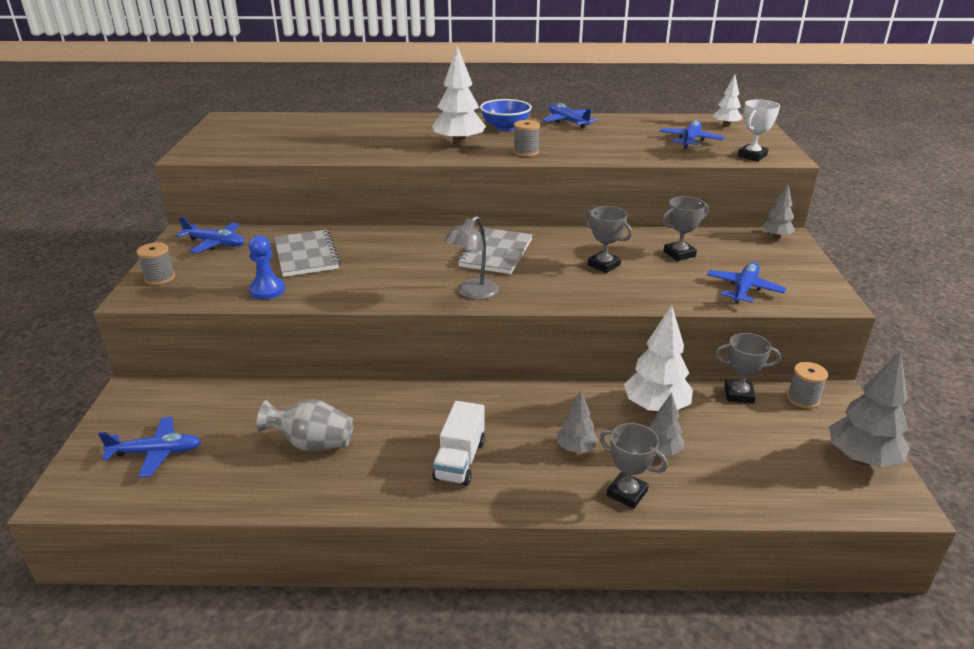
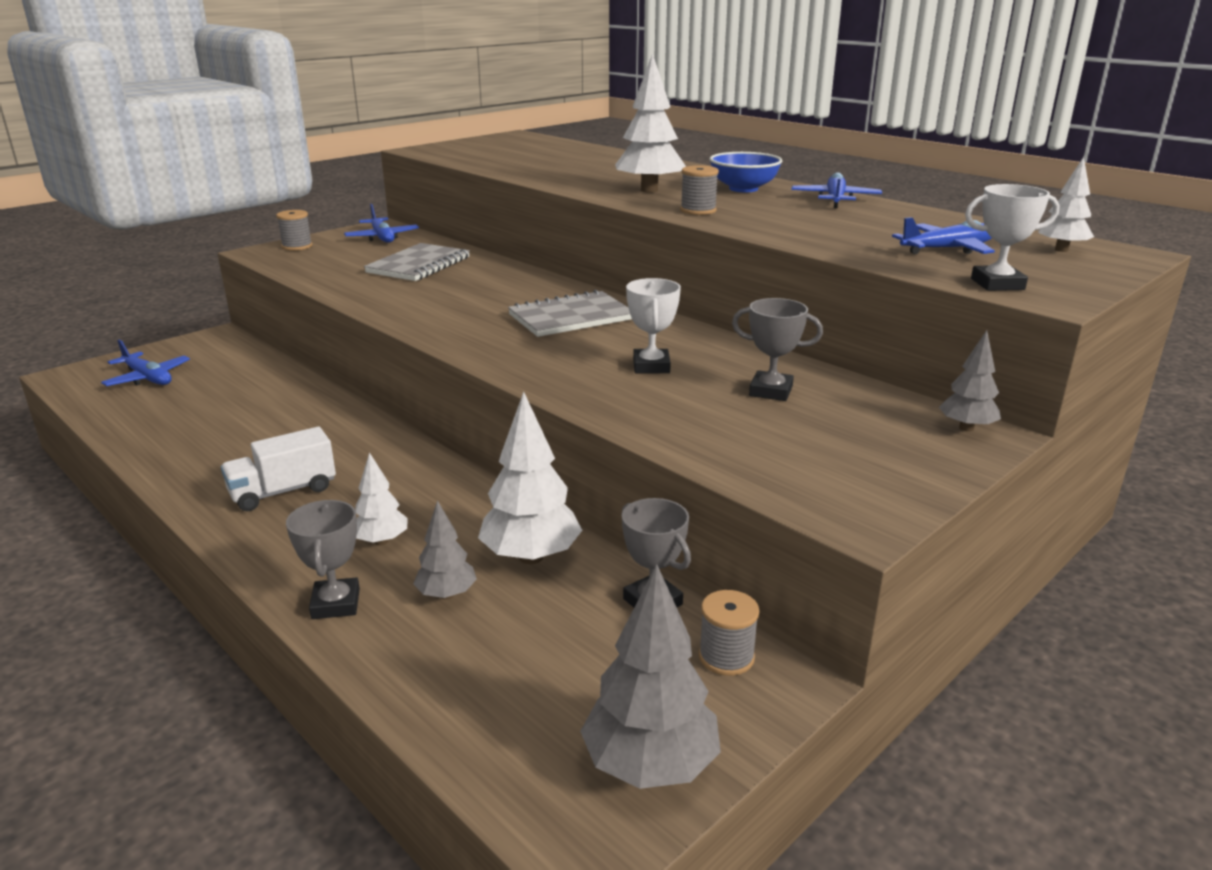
camera: 45 degrees right, 5 degrees down
(267, 290) = (335, 277): blue pawn -> none
(312, 444) = (228, 422): grey vase -> none
(472, 293) = (466, 338): grey lamp -> none
(576, 448) = (381, 541): grey tree -> white tree
(604, 265) = (651, 366): grey trophy -> white trophy
(744, 289) = (761, 454): blue plane -> none

